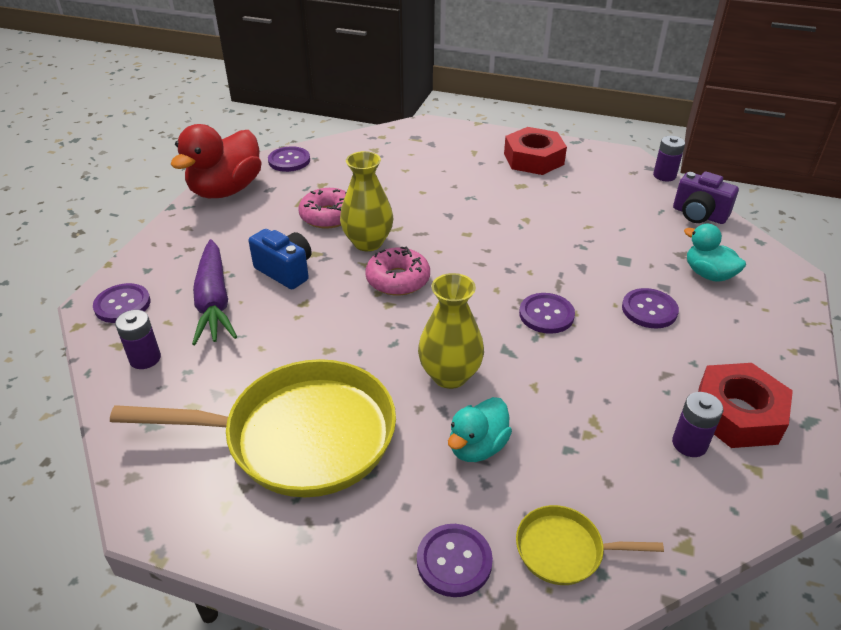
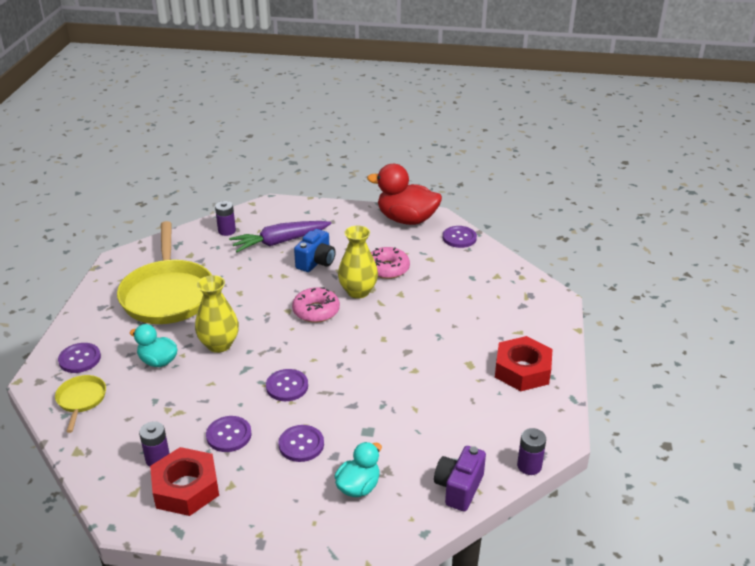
camera: 80 degrees right, 5 degrees down
(122, 305) = (272, 212): purple button -> purple button (229, 435)

